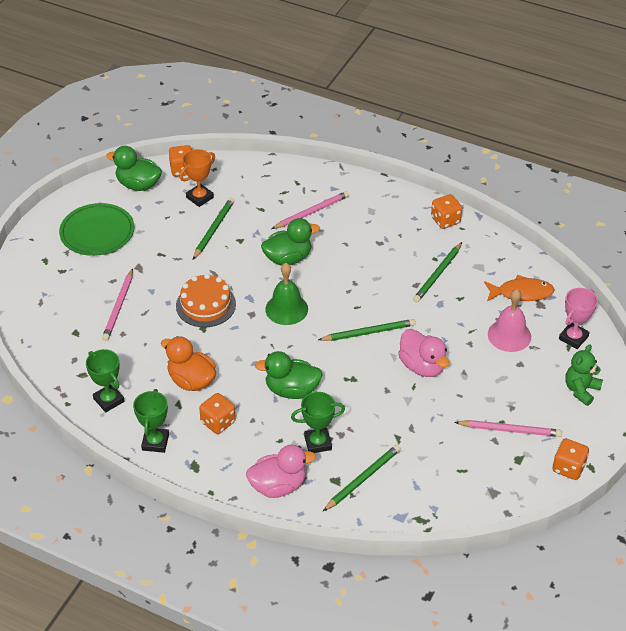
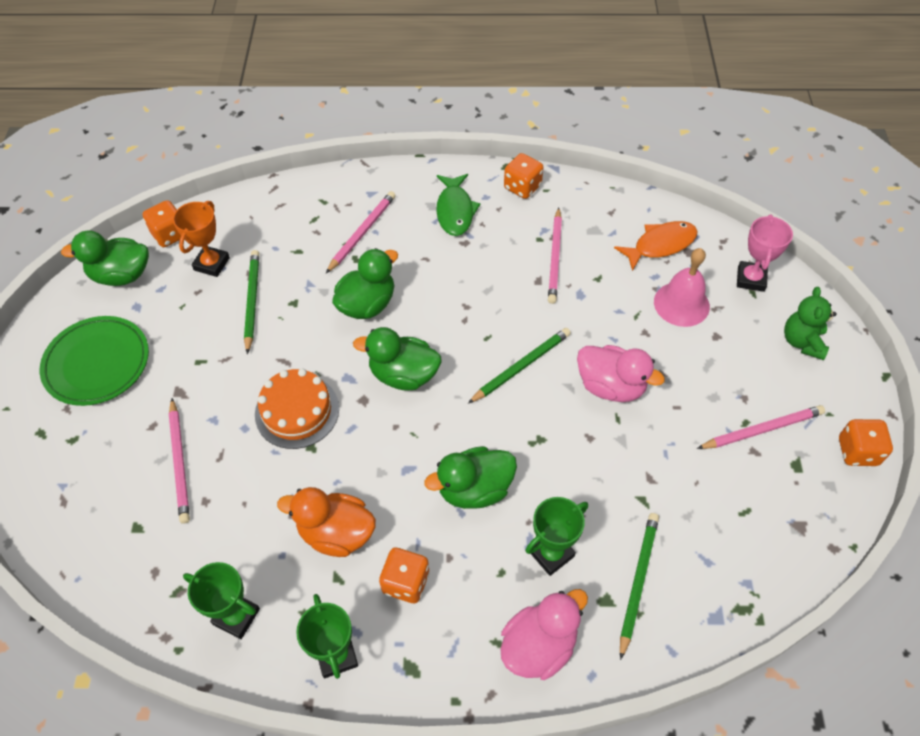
camera: 25 degrees left, 10 degrees up
(286, 309) = (403, 375): green bell -> green duck
(386, 220) = (455, 211): none -> green fish
(438, 274) = (555, 257): green pencil -> pink pencil

